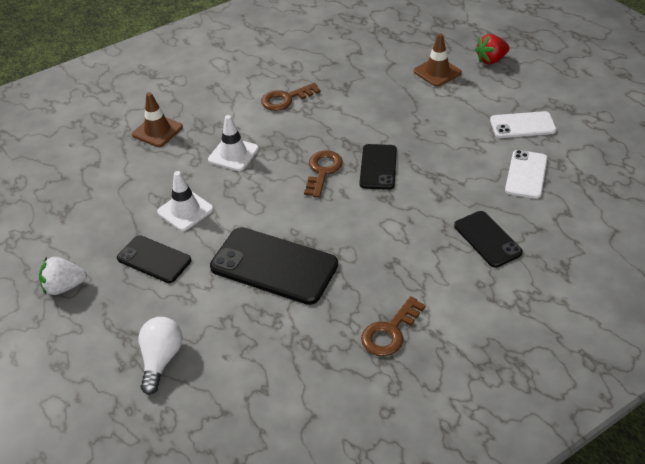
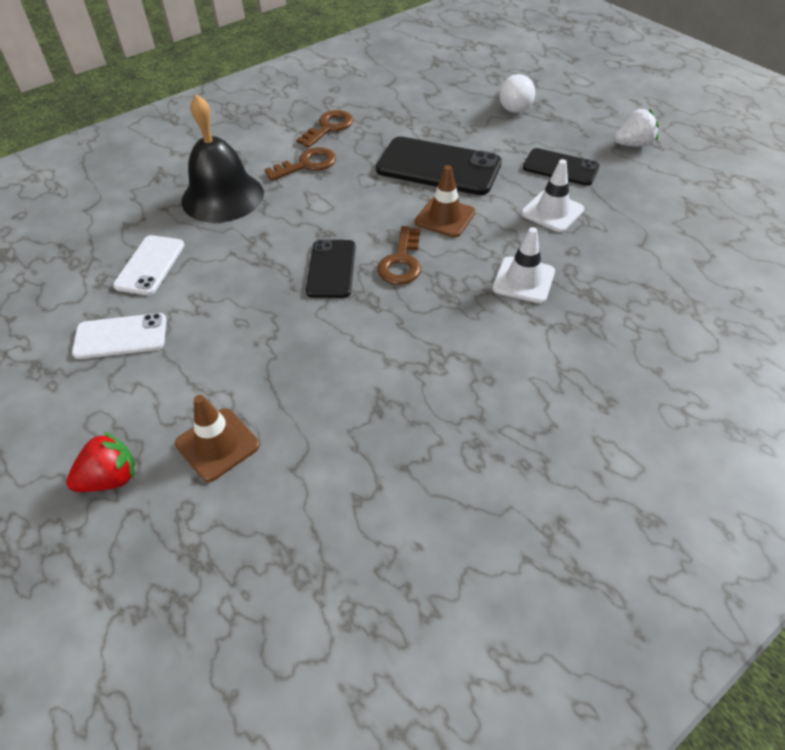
camera: 175 degrees right, 5 degrees up
(157, 131) = (648, 312): brown traffic cone -> brown traffic cone (445, 217)
(285, 99) = (475, 376): brown key -> brown key (307, 164)
(487, 239) = (222, 196): black phone -> black bell

